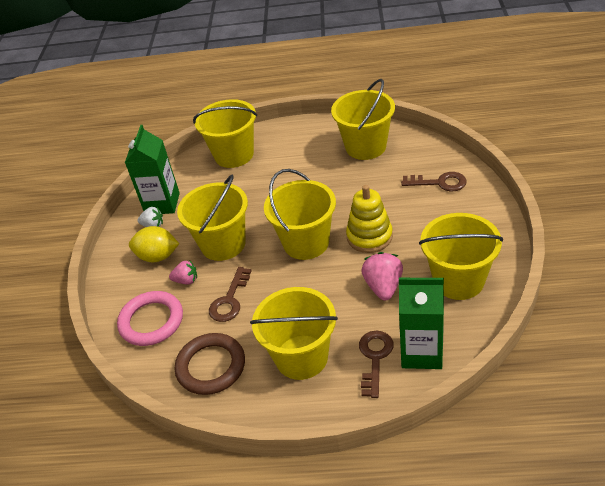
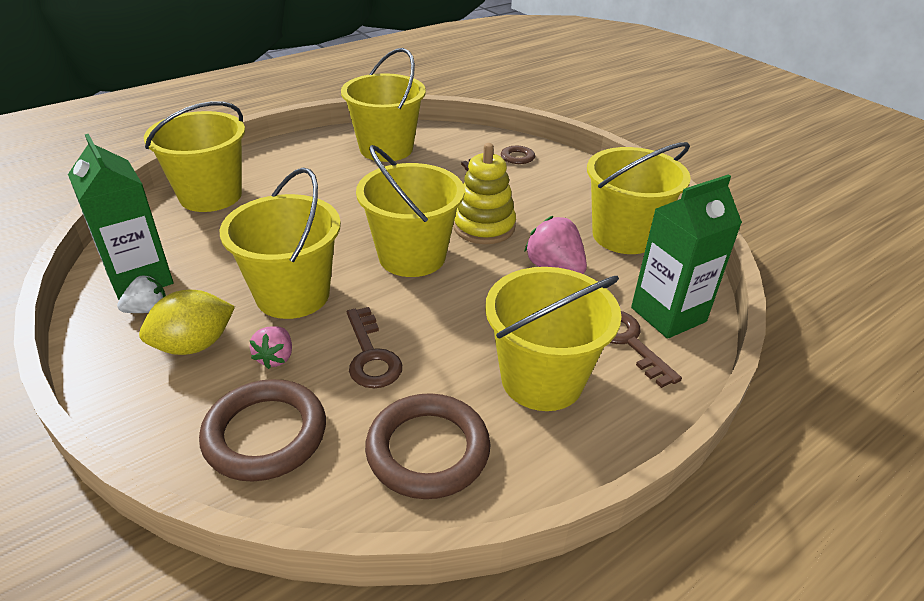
camera: 45 degrees left, 5 degrees down
(151, 321) = (265, 434): pink ring -> brown ring
(186, 280) = (275, 358): pink strawberry -> pink strawberry turned 135 degrees clockwise

